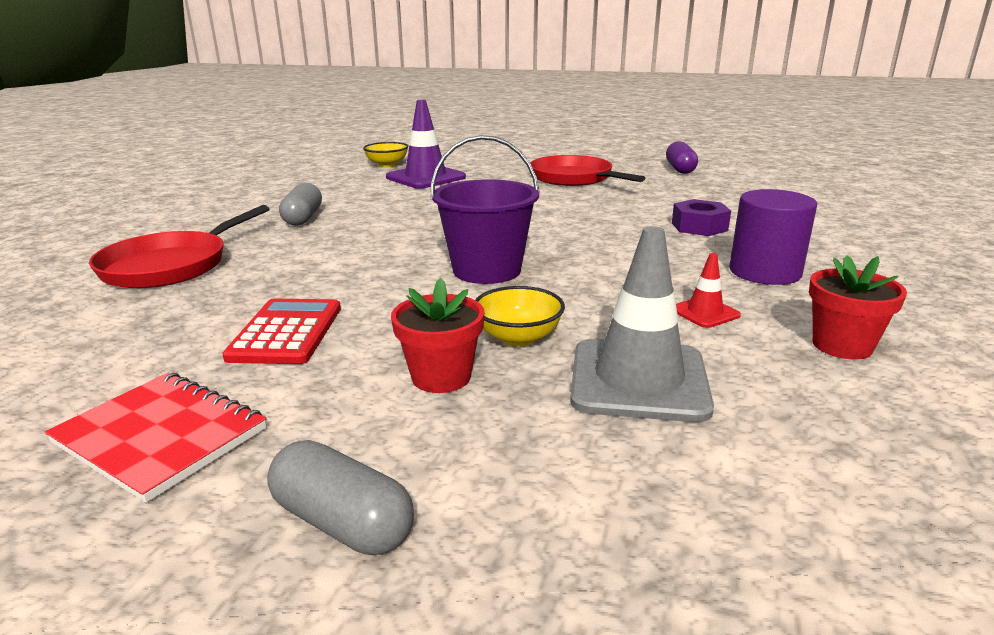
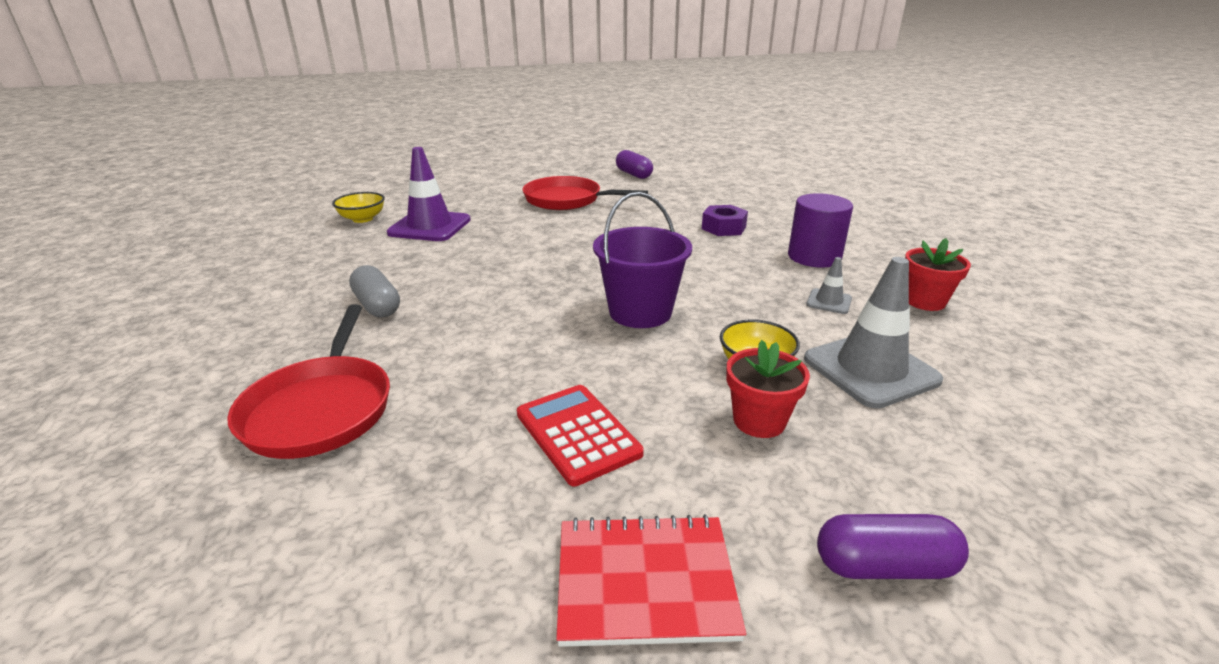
camera: 35 degrees left, 5 degrees up
(342, 522) = (884, 566): grey capsule -> purple capsule
(704, 312) = (829, 301): red traffic cone -> grey traffic cone

